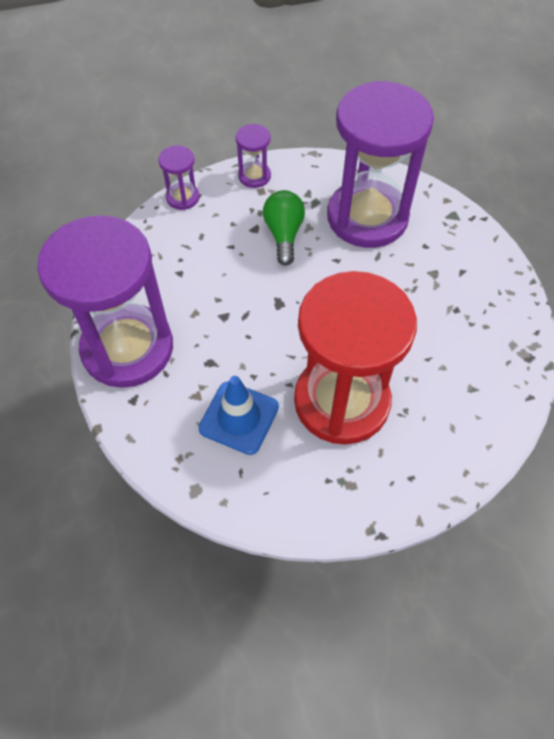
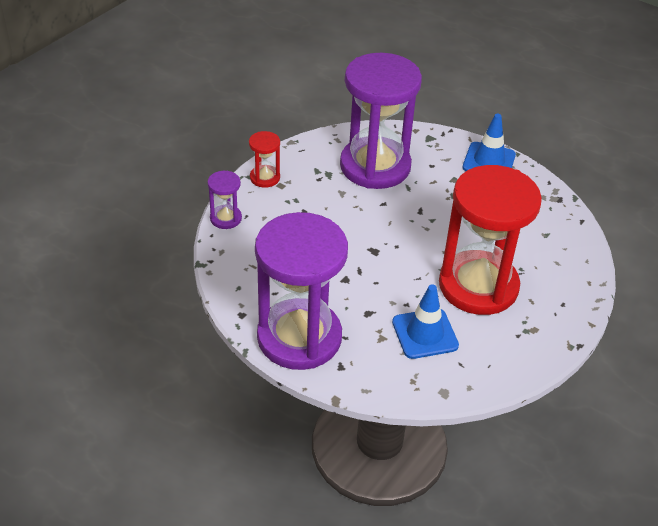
camera: 40 degrees left, 15 degrees down
(254, 176) = (265, 178): purple hourglass -> red hourglass
(284, 234) = (329, 206): green light bulb -> none
(491, 273) = (489, 161): none -> blue traffic cone

